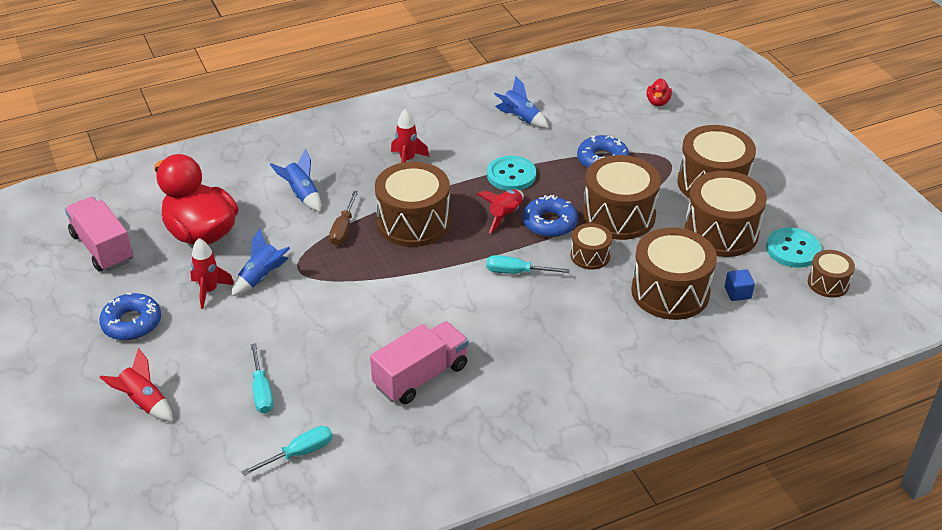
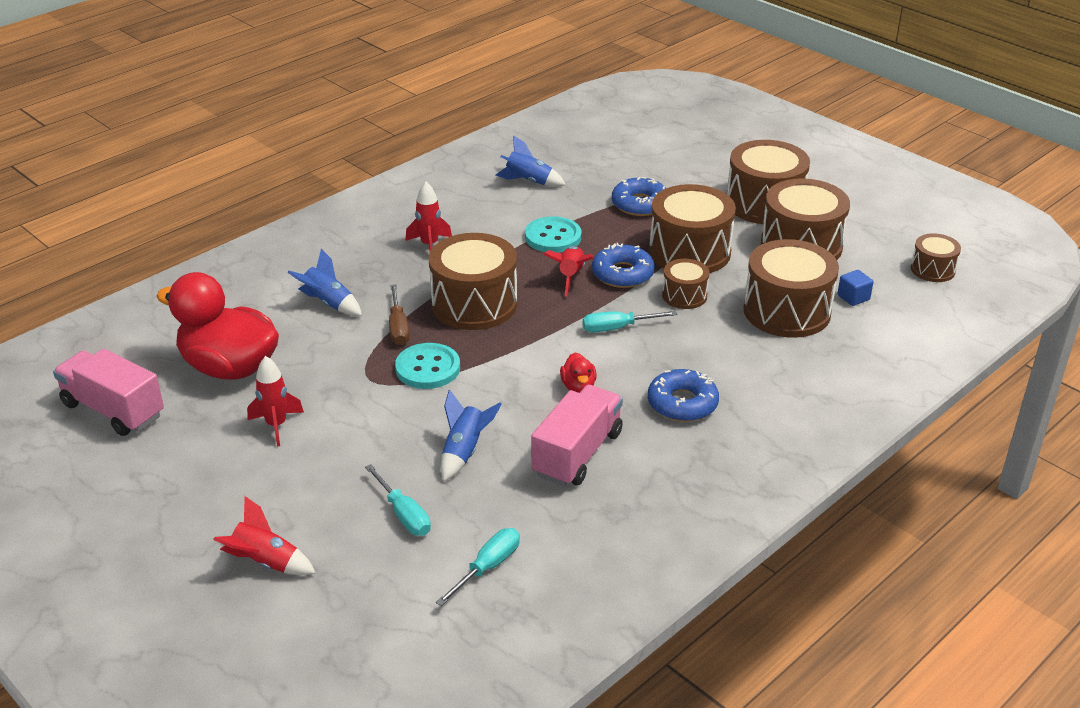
camera: 20 degrees left, 5 degrees down
(132, 323) = (199, 481): blue donut -> blue donut (682, 403)
(261, 277) = (331, 397): blue rocket -> blue rocket (464, 451)
(657, 102) = (662, 141): red duck -> red duck (578, 387)
(793, 249) = (880, 247): turquoise button -> turquoise button (428, 368)

